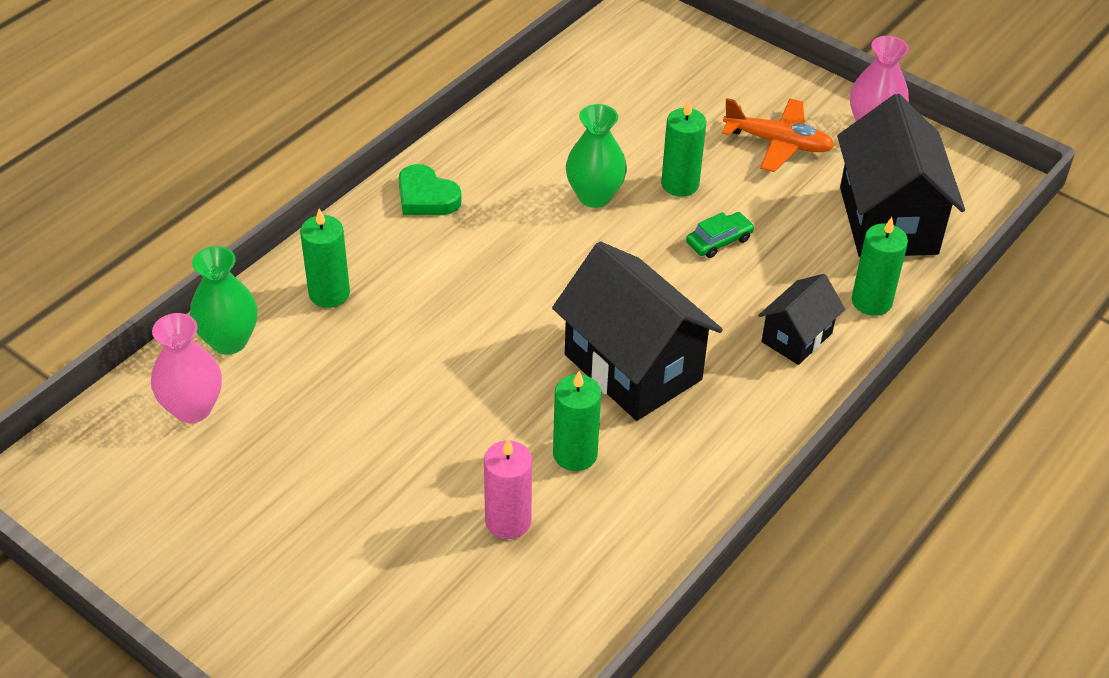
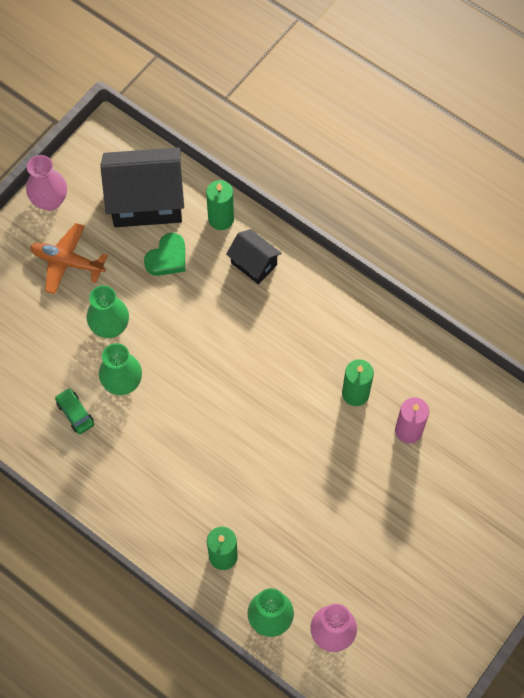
camera: 90 degrees left, 20 degrees up
(426, 197) = (123, 497): green heart -> green heart (167, 258)
(633, 367) = (283, 360): black house -> none
(680, 184) = (110, 327): green candle -> green vase
(719, 241) = (167, 304): green car -> green car (75, 413)
(778, 143) = (67, 262): orange plane -> orange plane turned 90 degrees counterclockwise

